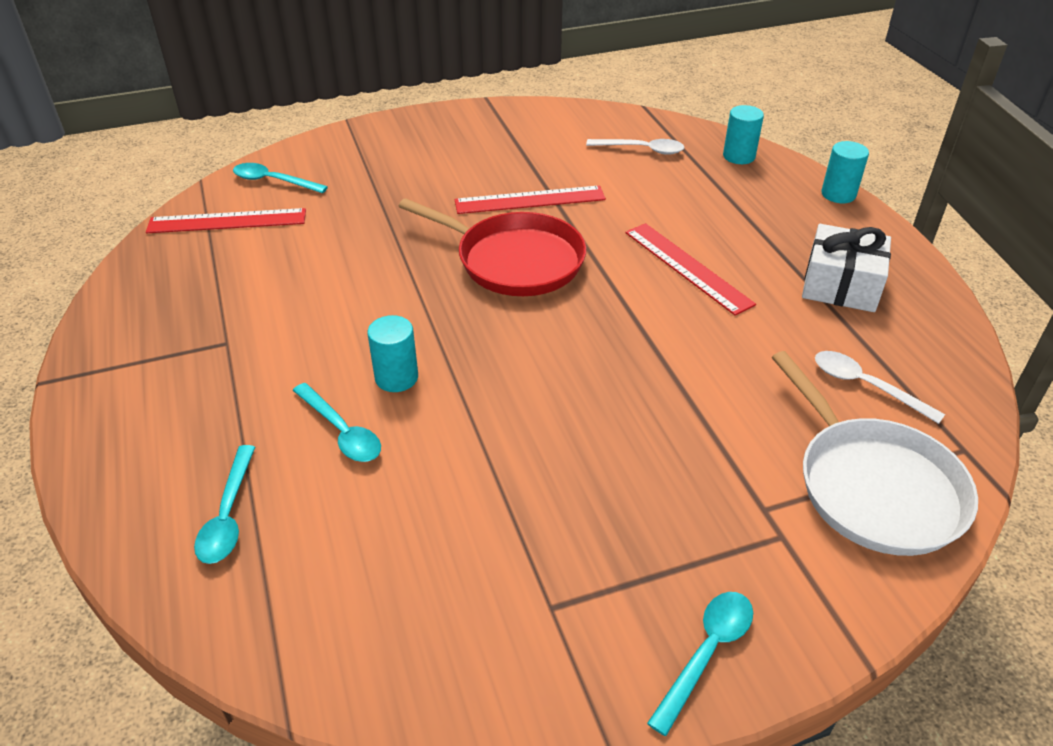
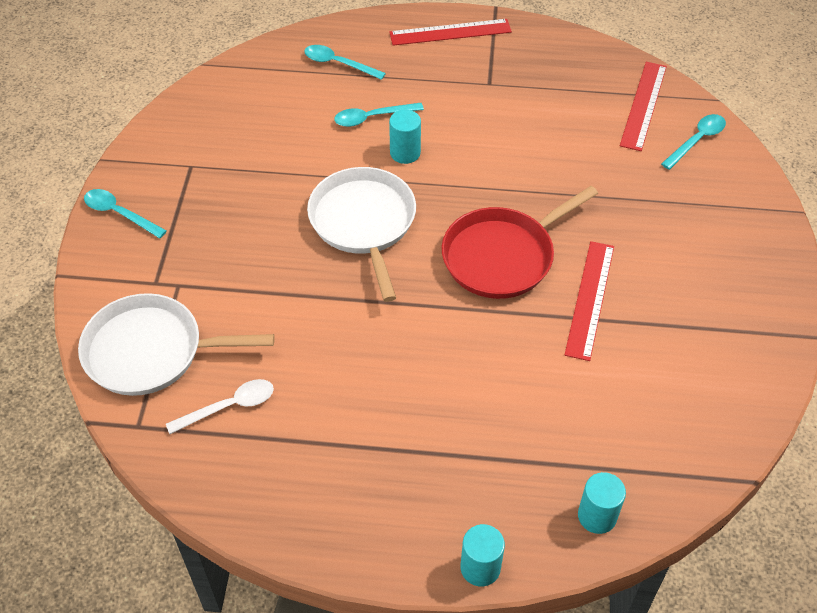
camera: 115 degrees right, 10 degrees up
(538, 374) = (363, 223): none -> white pan
(641, 150) = (647, 430): white spoon -> none
(687, 267) = (431, 368): red ruler -> red ruler (450, 32)
(706, 653) = (119, 214): turquoise spoon -> turquoise spoon turned 150 degrees clockwise
(840, 285) = (344, 469): white gift -> none

